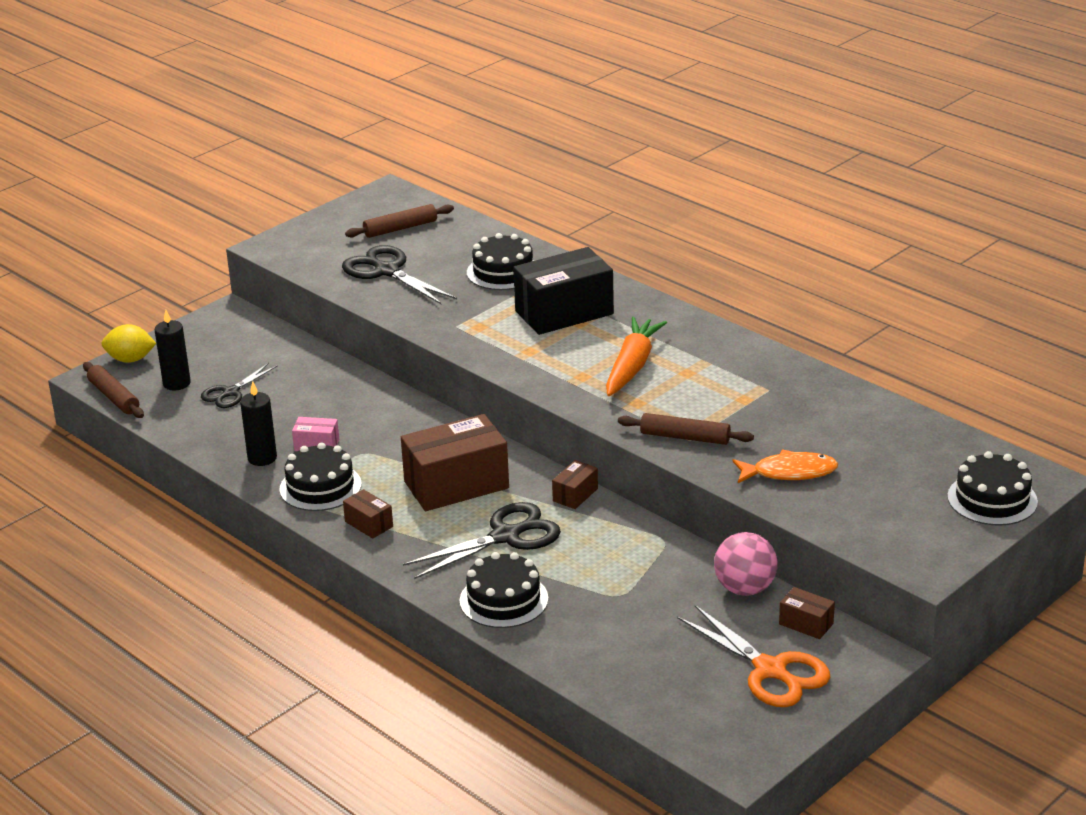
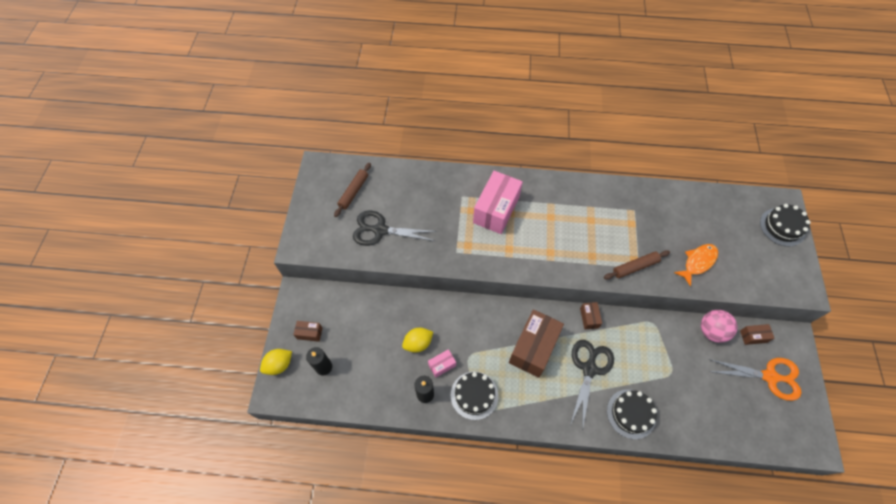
camera: 40 degrees left, 30 degrees up
(114, 397) = (300, 401): brown rolling pin -> none
(230, 392) = (359, 355): black scissors -> none
(313, 414) = (418, 343): none -> yellow lemon
(369, 524) = (523, 406): brown box -> brown box (309, 333)
(503, 272) = (437, 196): black cake -> none
(564, 312) = (496, 210): black box -> pink box
(632, 366) = (564, 230): orange carrot -> none

